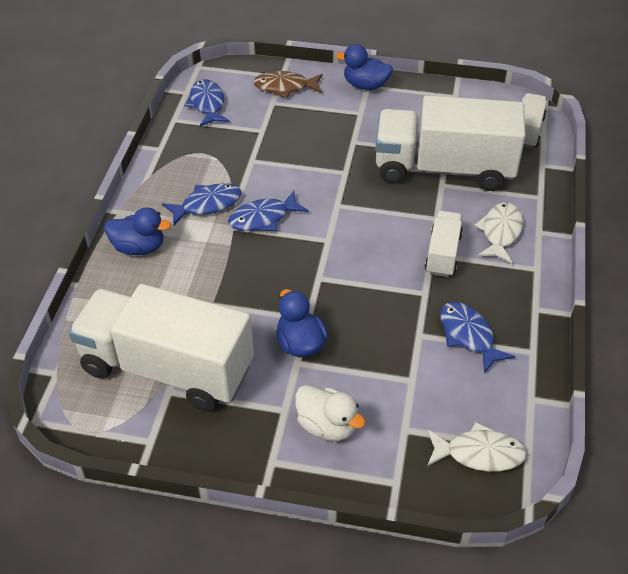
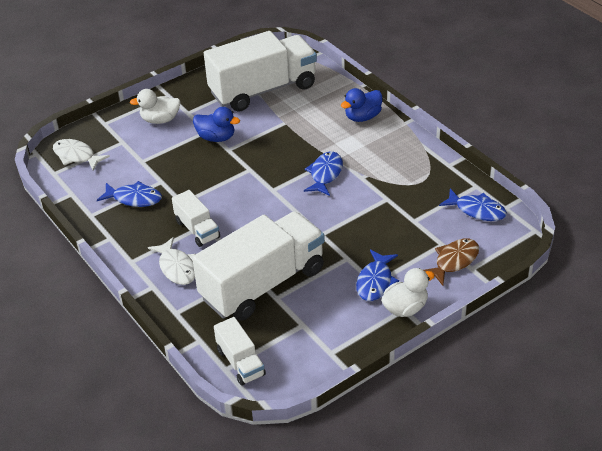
camera: 135 degrees right, 5 degrees down
(207, 205) = (366, 158): blue fish -> blue fish (375, 281)
(365, 85) = (405, 308): blue duck -> white duck
(479, 453) = (76, 156): white fish -> white fish turned 75 degrees clockwise

